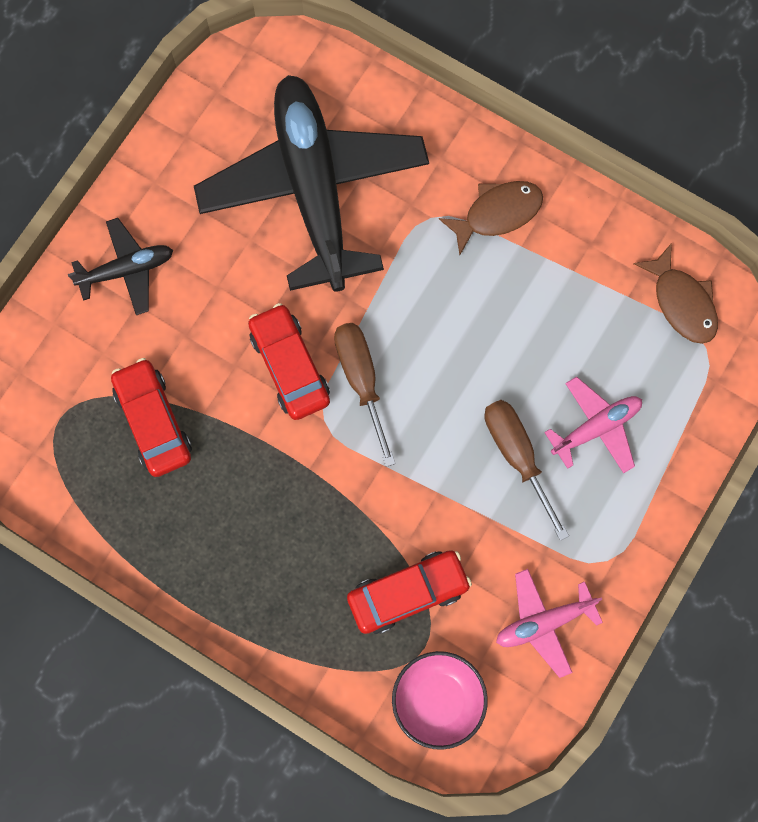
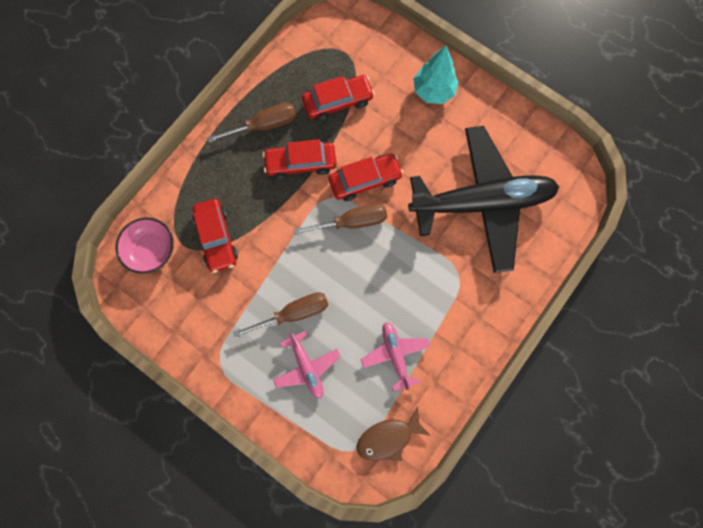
camera: 95 degrees right, 0 degrees up
(127, 270) = (433, 91): black plane -> turquoise tree
(203, 539) = (264, 125): none -> brown screwdriver
(267, 471) = (300, 163): none -> red car
(497, 213) = (459, 318): brown fish -> none
(544, 622) = (187, 318): pink plane -> pink plane (395, 355)

